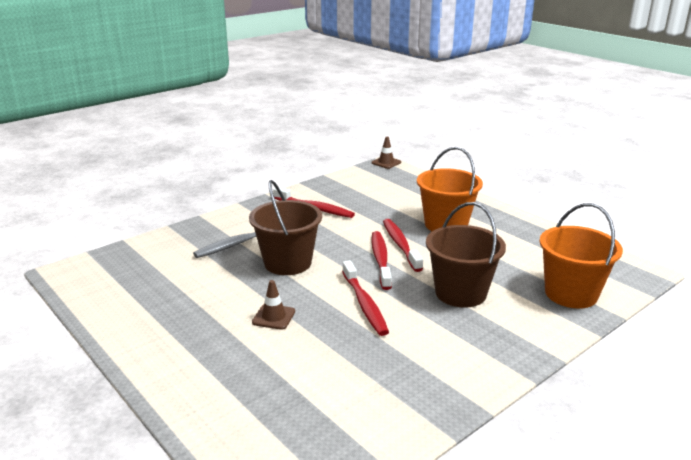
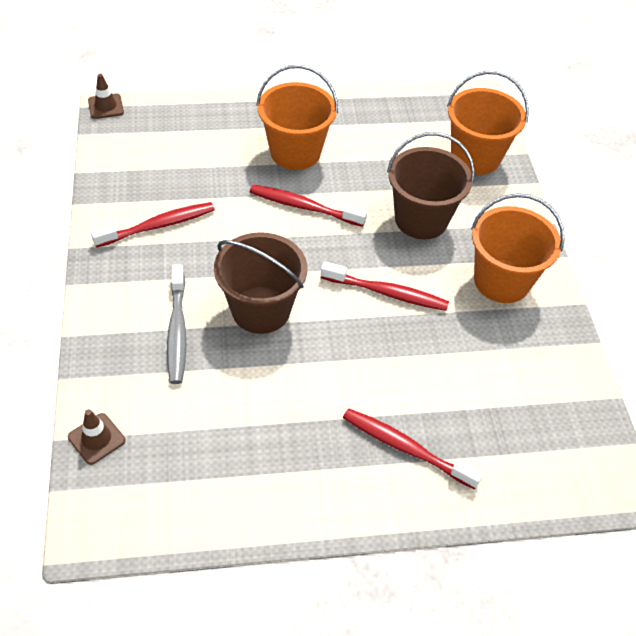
camera: 60 degrees left, 25 degrees up
(273, 317) = (355, 371): brown traffic cone -> brown traffic cone (96, 439)
(380, 260) = (319, 237): red toothbrush -> red toothbrush (406, 448)
(451, 354) = (501, 281): none -> orange bucket

